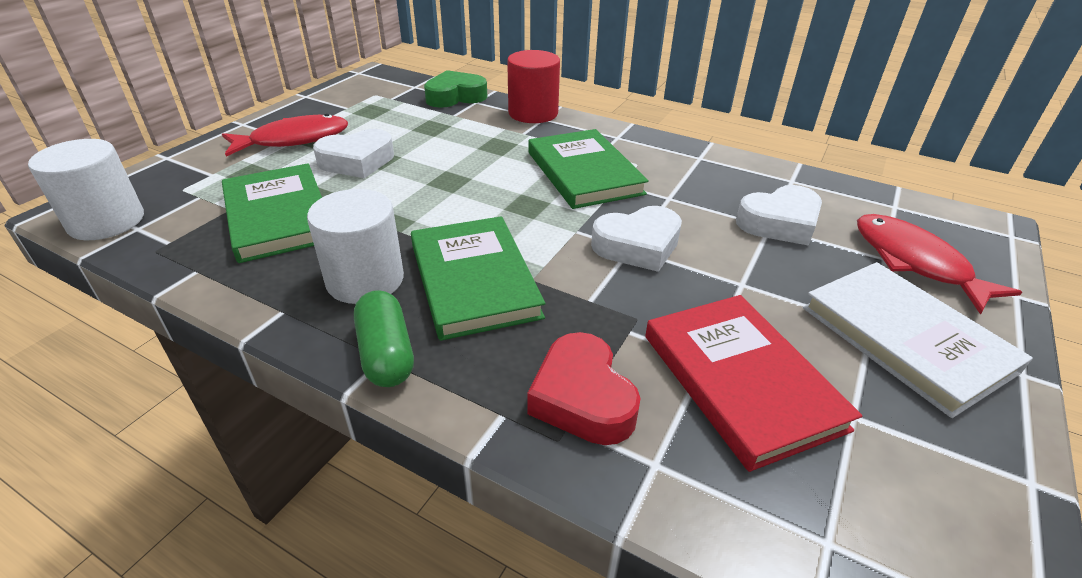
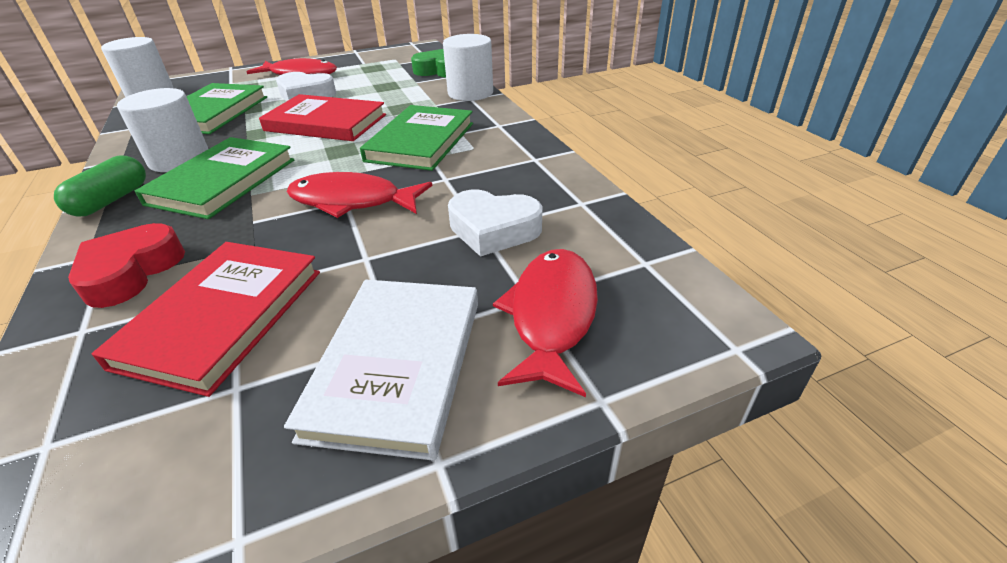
camera: 40 degrees right, 0 degrees up
(450, 184) = (326, 123): none -> red book
(533, 113) = (470, 93): red cylinder -> white cylinder
(637, 246) = (352, 201): white heart -> red fish

